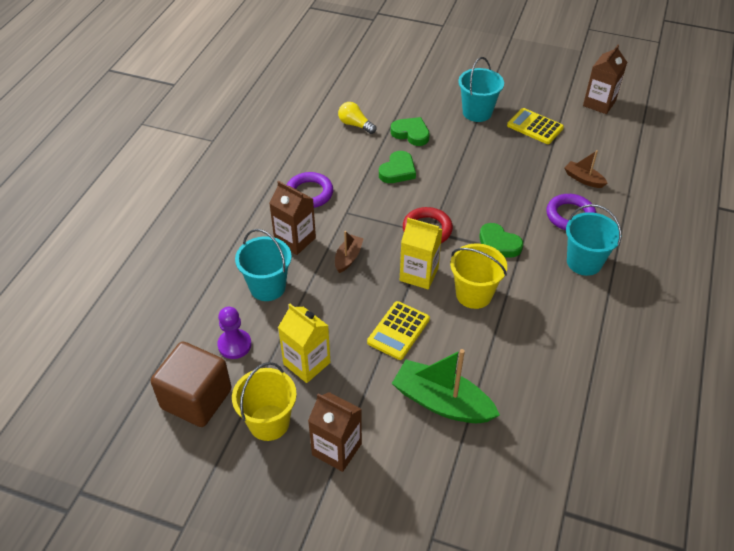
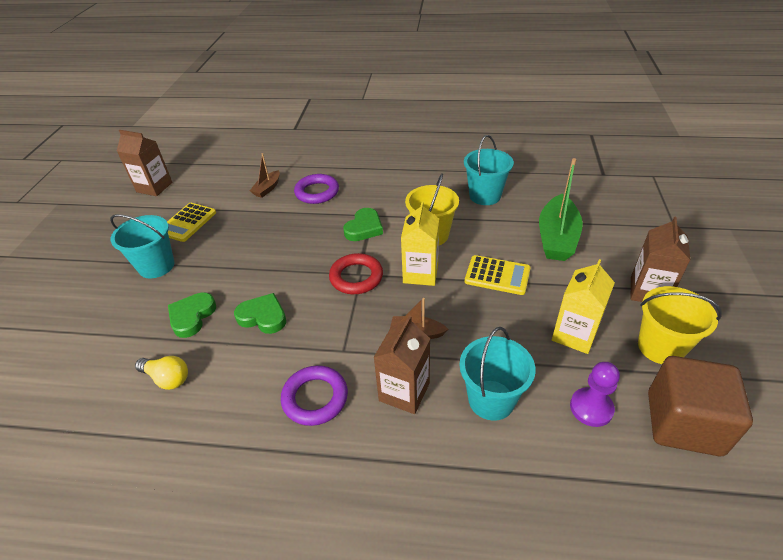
camera: 100 degrees left, 5 degrees down
(355, 125) = (167, 378): yellow light bulb -> yellow light bulb turned 90 degrees counterclockwise
(584, 262) = (371, 181): turquoise bucket -> turquoise bucket (485, 196)

